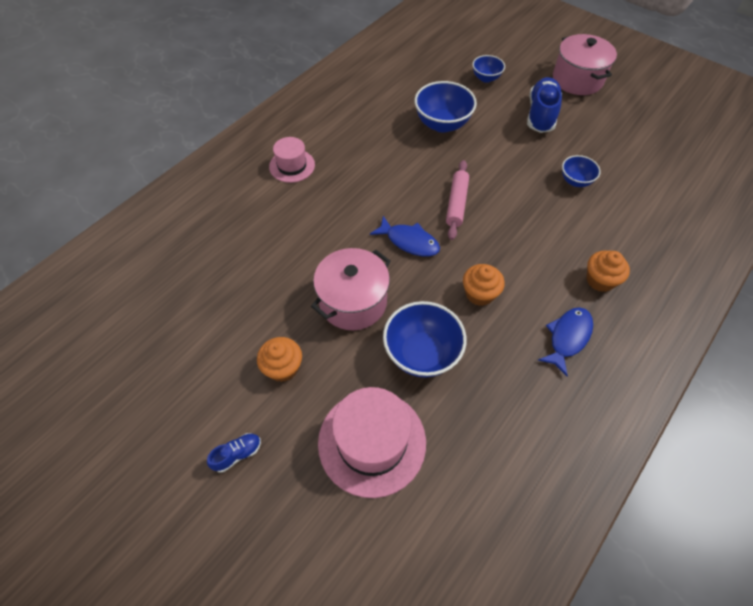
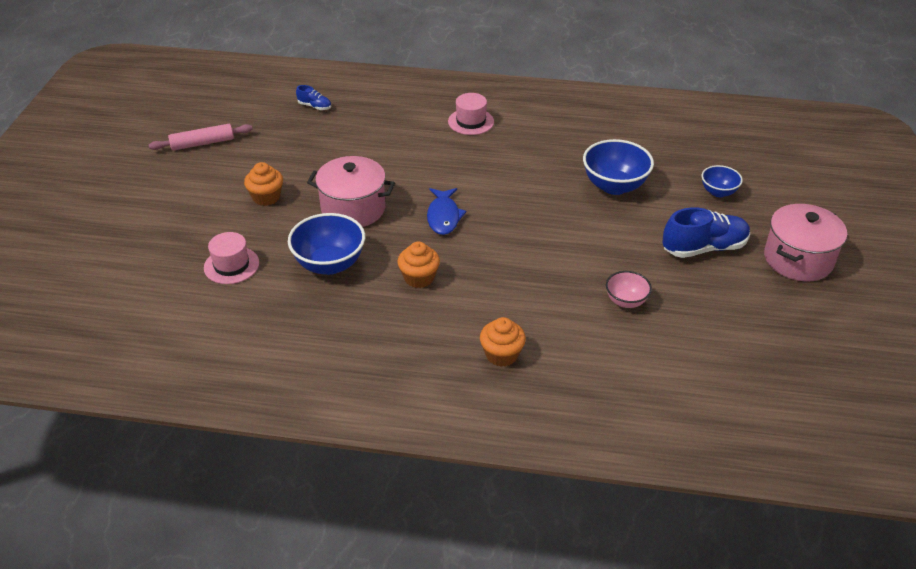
camera: 60 degrees right, 15 degrees down
(237, 454) = (183, 205): blue shoe -> blue shoe (315, 106)
(372, 442) = (231, 265): pink hat -> pink hat, size x0.58
(456, 203) = (515, 229): pink rolling pin -> pink rolling pin (202, 143)
(567, 338) = (412, 349): blue fish -> none
(575, 181) = (626, 301): blue bowl -> pink bowl

